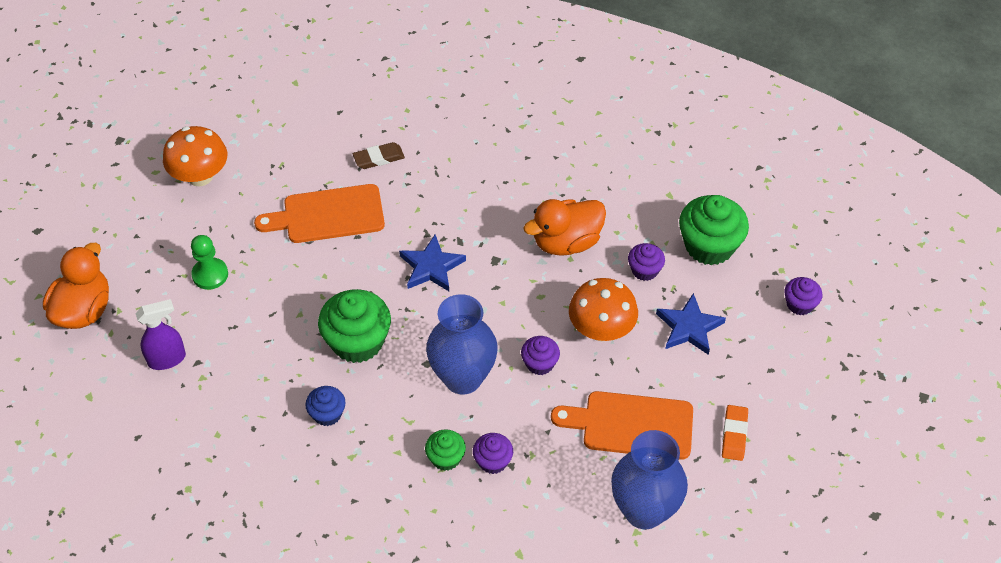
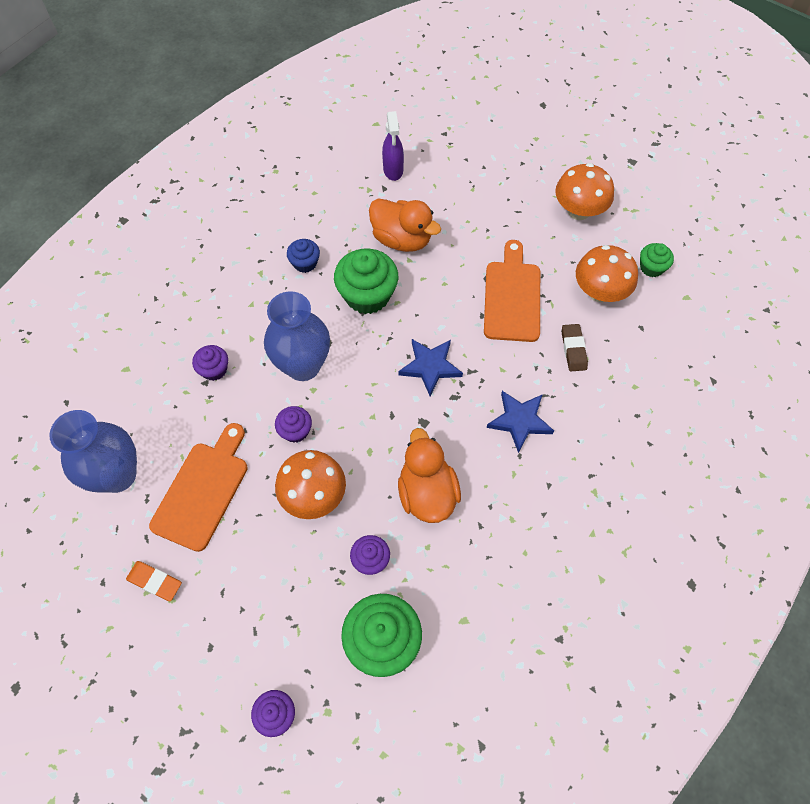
camera: 105 degrees right, 10 degrees up
(84, 310) = (456, 126): orange duck -> orange duck (402, 239)
(210, 275) = (468, 205): green pawn -> none
(304, 147) = (599, 292): none -> orange mushroom
(446, 458) = (232, 336): green cupcake -> green cupcake (651, 267)
(689, 327) = (288, 581): blue star -> blue star (519, 421)

